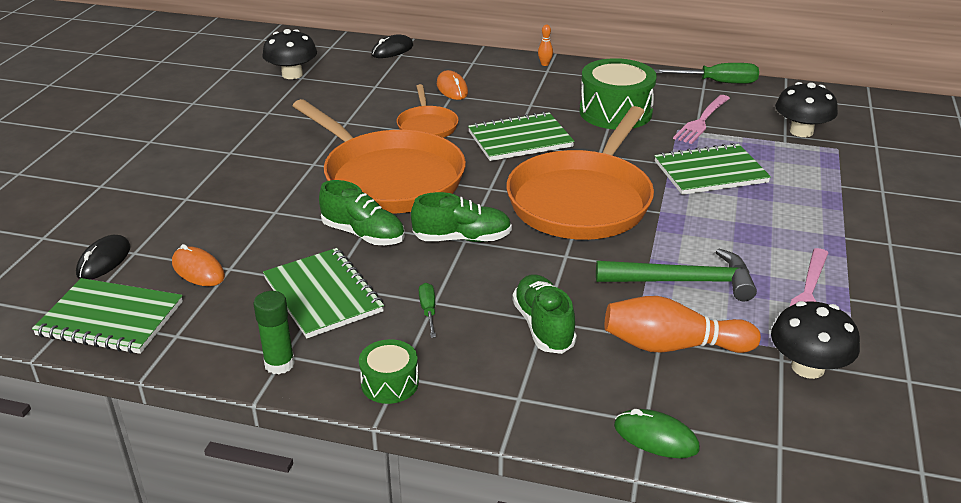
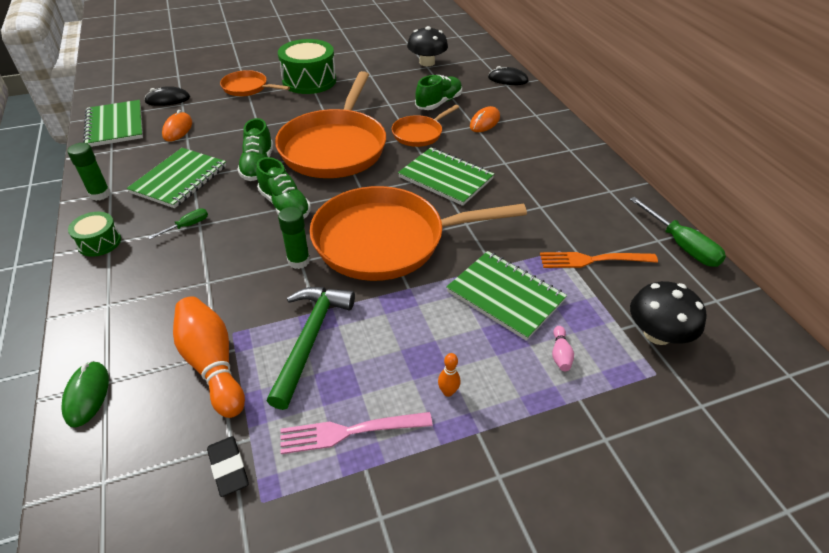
camera: 55 degrees right, 10 degrees up
(169, 195) = (247, 88): none -> orange pan
(543, 326) = (199, 284): green shoe -> green shoe (438, 103)
(545, 64) = (579, 144): orange bowling pin -> orange bowling pin (448, 392)
(565, 256) = (299, 261): none -> green glue stick
(615, 112) = (546, 207): green drum -> green drum (309, 81)
(683, 281) = (310, 339): green hammer -> green hammer turned 135 degrees counterclockwise
(702, 121) = (593, 260): pink fork -> orange fork
(792, 175) = (560, 354): none -> pink bowling pin
(807, 367) = (228, 468): black mushroom -> black eraser

